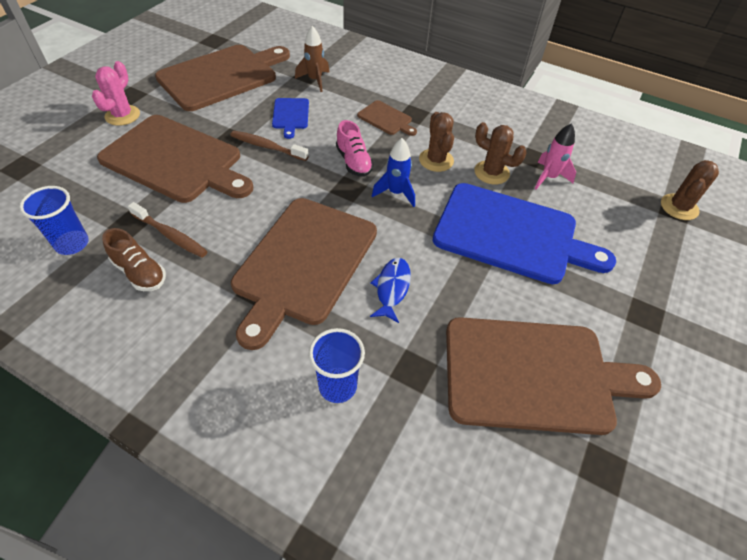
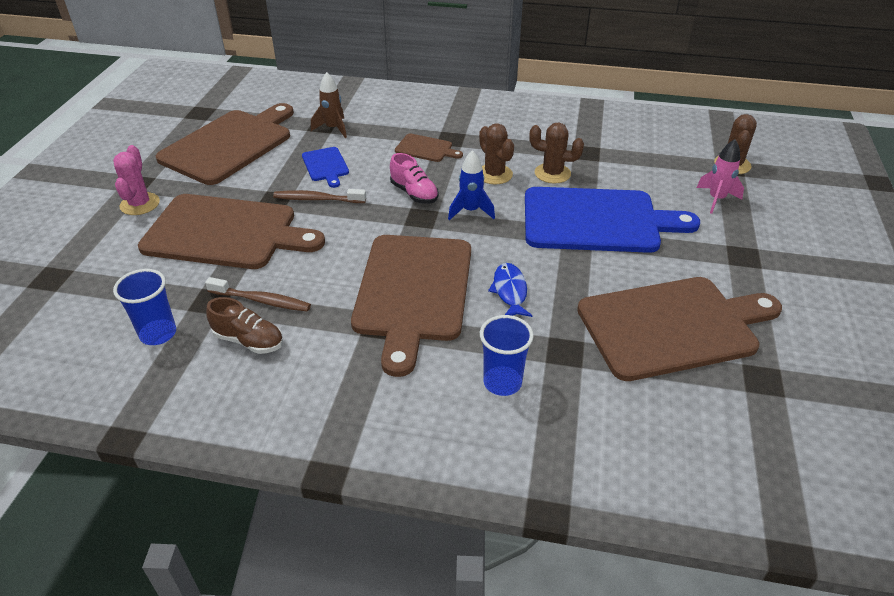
camera: 15 degrees left, 10 degrees down
(548, 178) = (607, 166): pink rocket -> pink rocket (716, 199)

